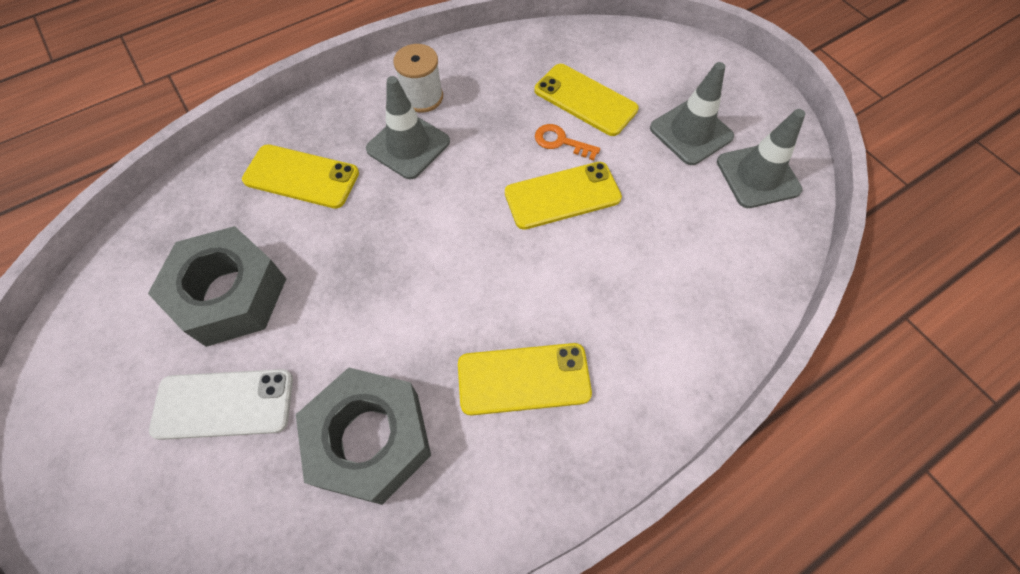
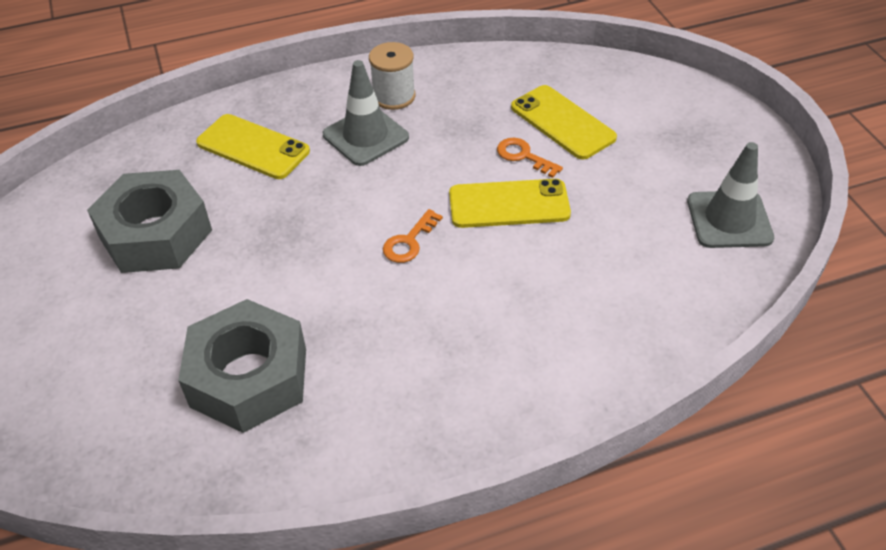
camera: 15 degrees right, 15 degrees down
(224, 404) = (123, 322): white phone -> none
(482, 254) = (409, 241): none -> orange key
(523, 379) = (415, 356): yellow phone -> none
(691, 132) = (668, 168): grey traffic cone -> none

